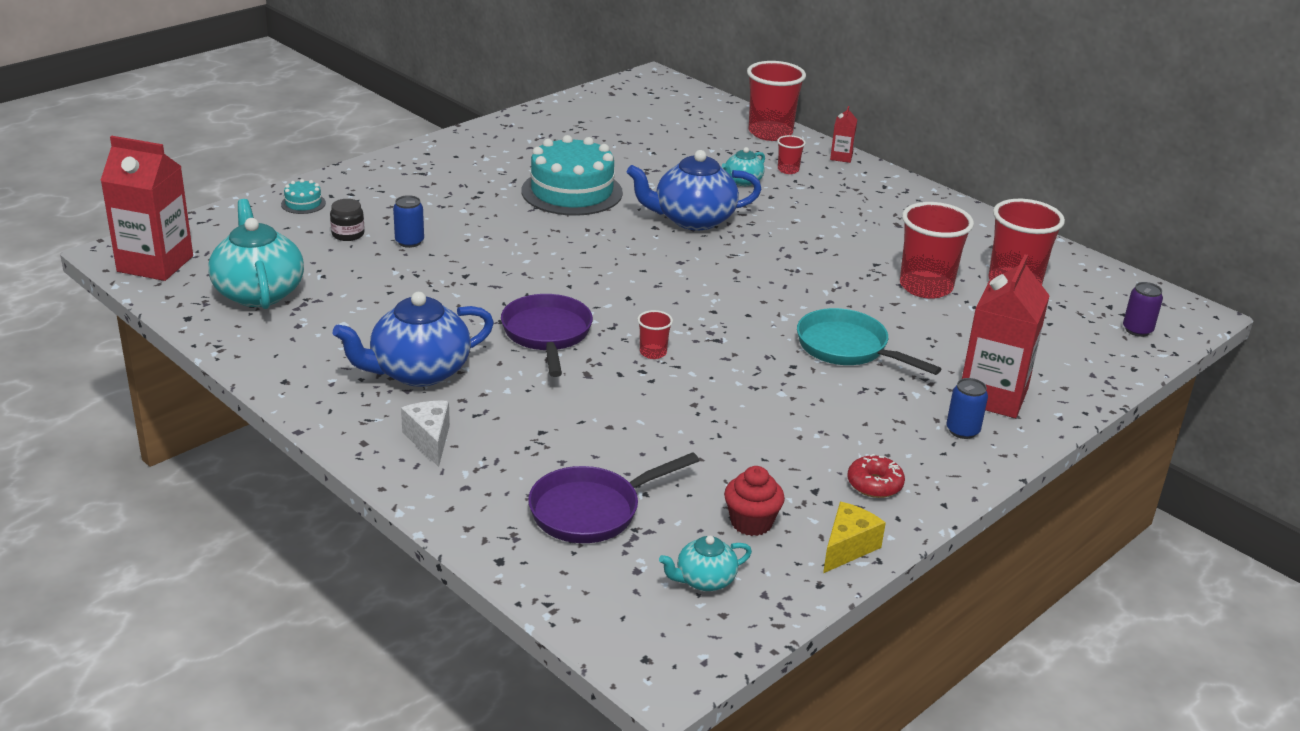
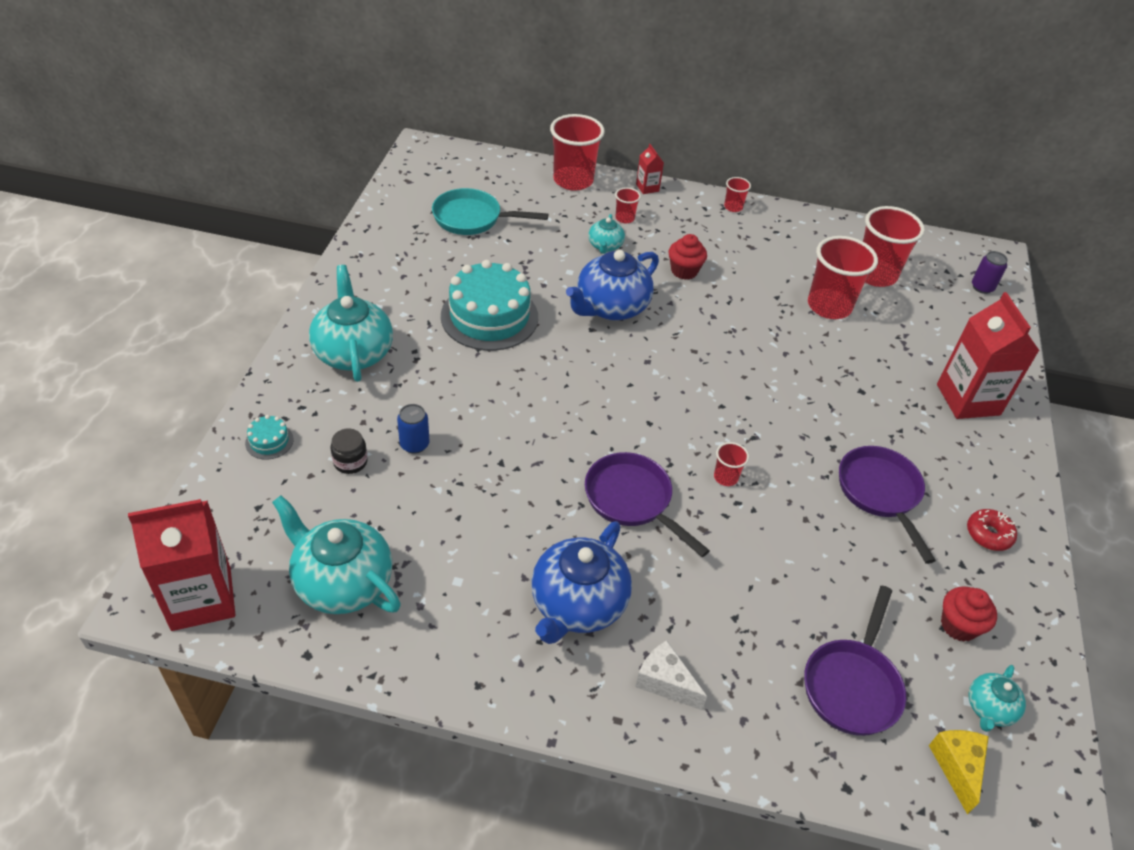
camera: 35 degrees left, 15 degrees up
(430, 177) = (353, 352): none -> turquoise teapot
(795, 417) = (880, 493): none -> purple pan
(800, 219) = (684, 271): none -> red cupcake
(847, 348) = (843, 399): turquoise pan -> turquoise pan (472, 218)
(847, 548) = (1034, 611): yellow cheese -> yellow cheese (956, 767)
(917, 194) = (733, 207): none -> red cup
(962, 431) = (984, 446): blue can -> none

